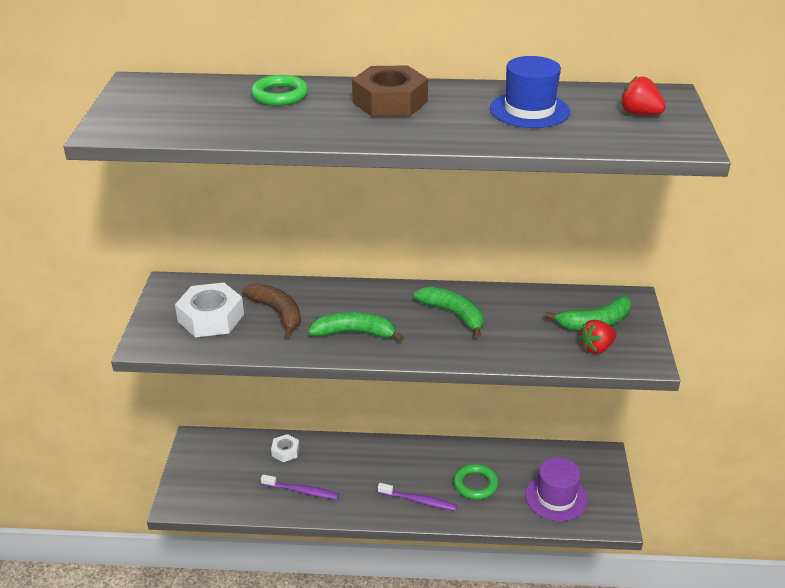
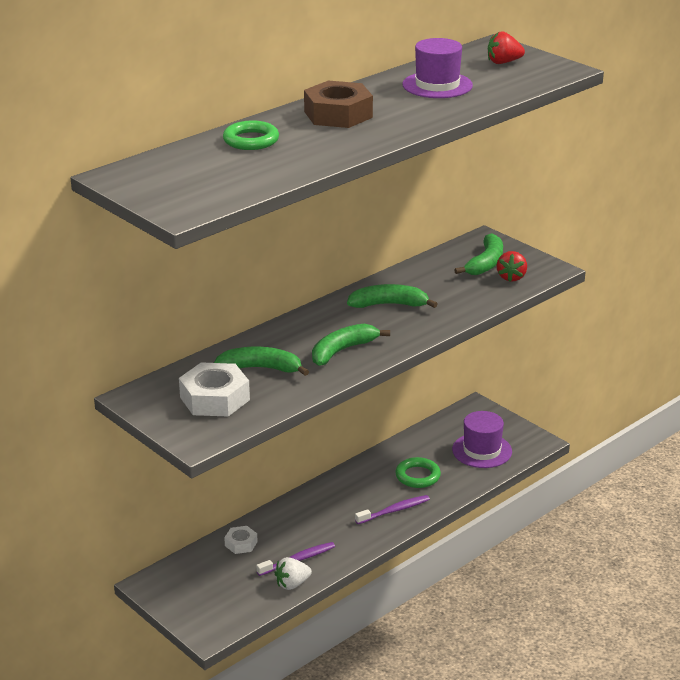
camera: 45 degrees left, 5 degrees down
(272, 507) = (292, 584): none -> white strawberry
(278, 313) = (261, 368): brown banana -> green banana
(529, 110) = (437, 85): blue hat -> purple hat

